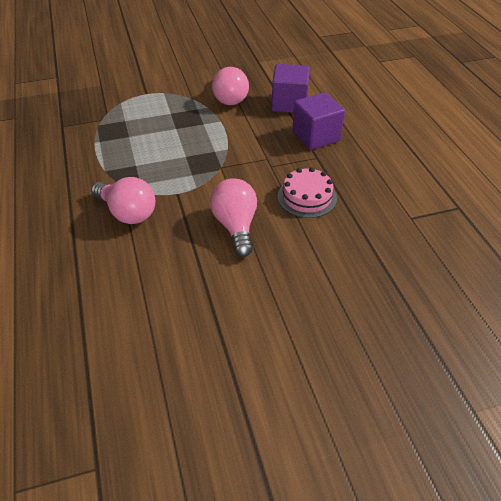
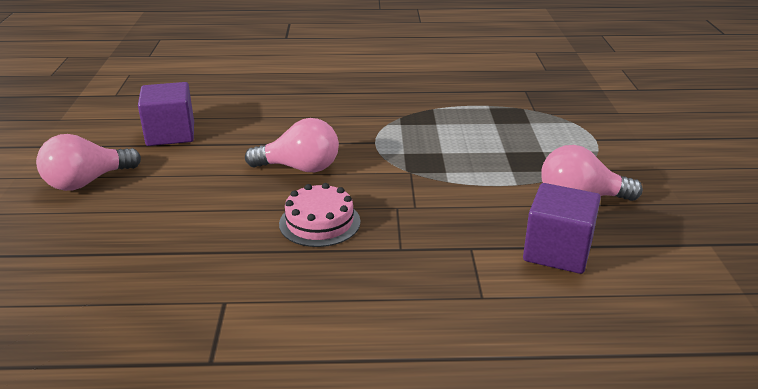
camera: 105 degrees right, 15 degrees down
(127, 213) = (358, 115): pink light bulb -> pink light bulb (87, 182)
(316, 136) = (454, 259): purple cube -> purple cube (170, 134)

